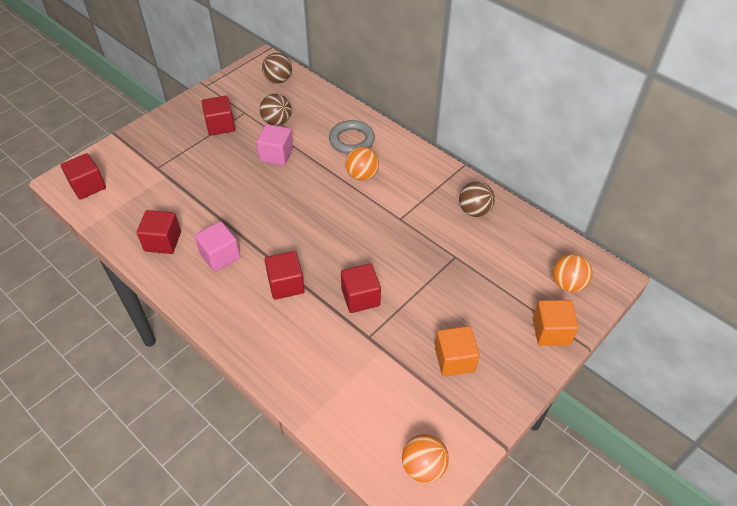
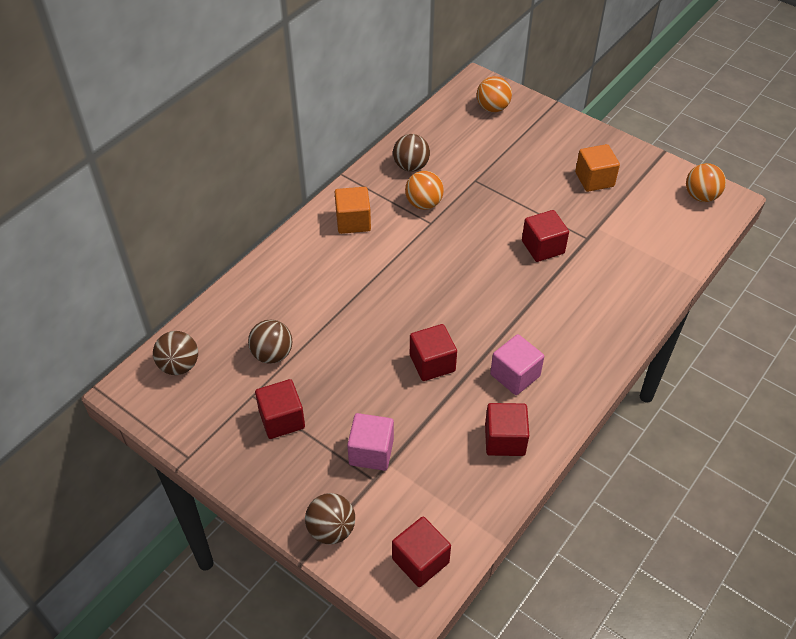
camera: 95 degrees left, 0 degrees up
(129, 146) = (331, 529): none -> brown ball
(276, 155) = (338, 346): pink cube -> pink cube (371, 452)
(286, 284) = (541, 309): red cube -> red cube (432, 363)
(351, 140) = (306, 273): grey ring -> none
(362, 175) = (368, 258): orange ball -> orange ball (423, 204)
(551, 332) = (547, 120): orange cube -> orange cube (353, 221)

